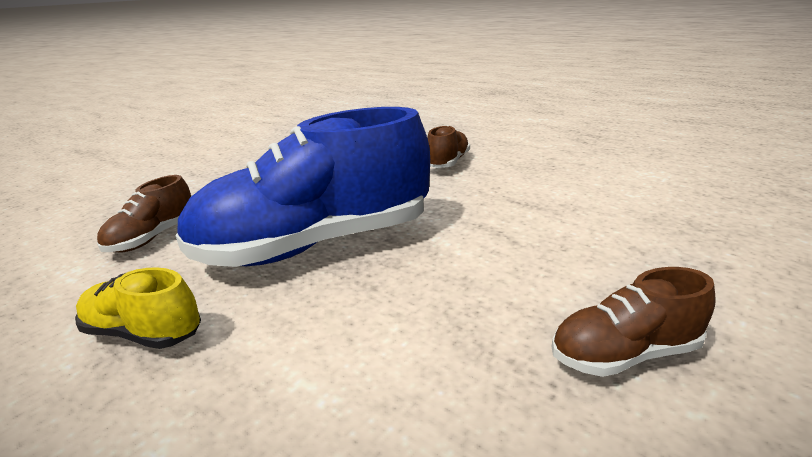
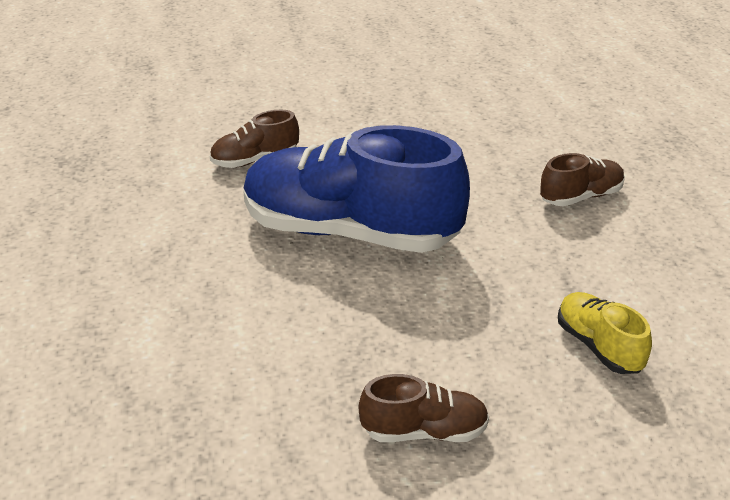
camera: 40 degrees right, 10 degrees up
(144, 333) = (191, 244): yellow shoe -> yellow shoe (599, 346)
(624, 354) = (424, 432): brown shoe -> brown shoe turned 150 degrees clockwise

